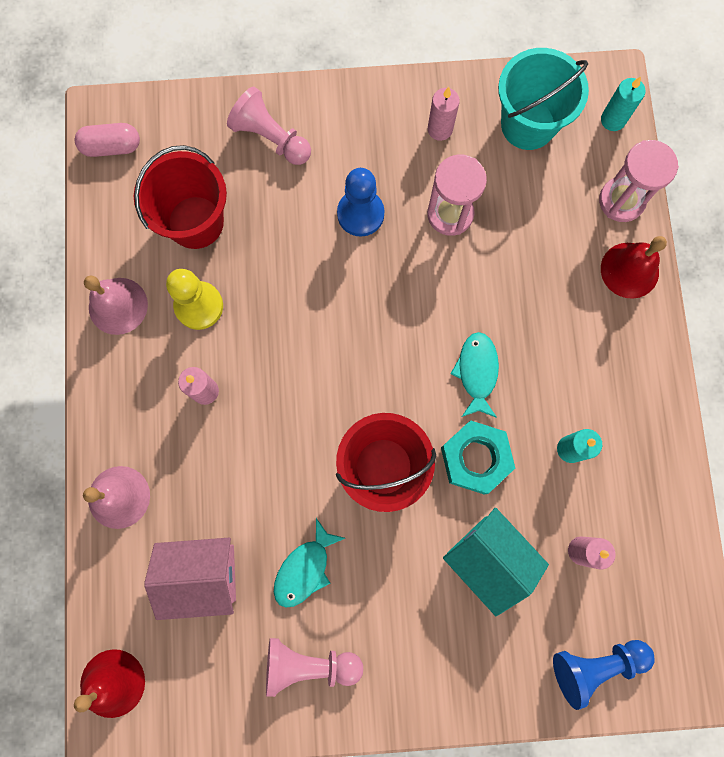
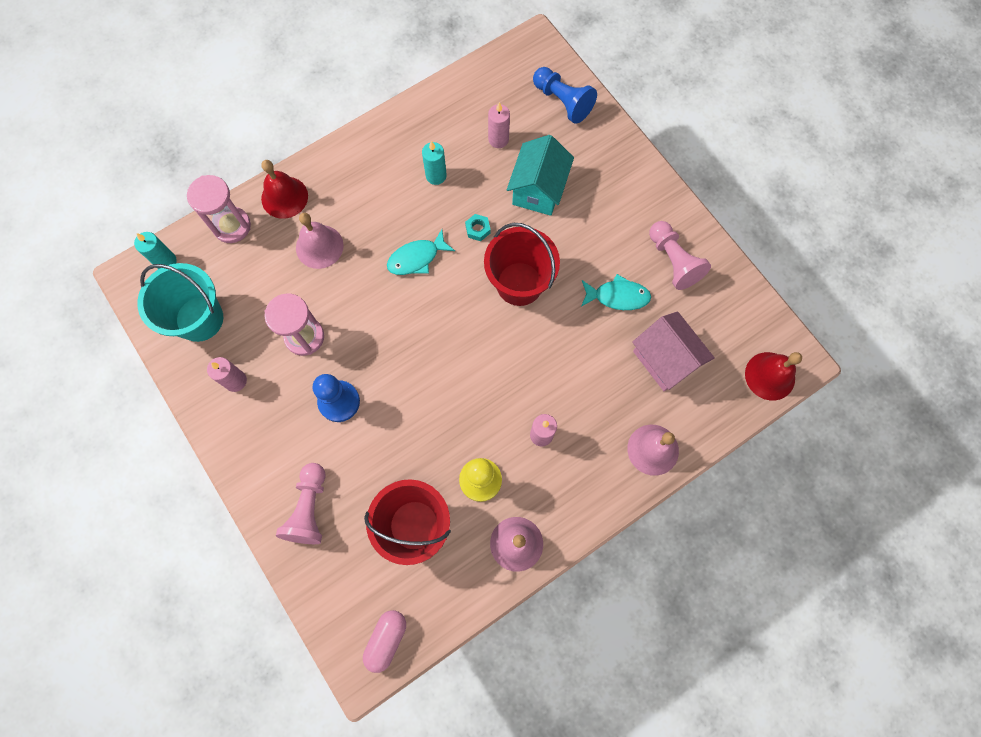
camera: 120 degrees left, 5 degrees down
(112, 147) = (386, 639): pink capsule -> pink capsule turned 60 degrees clockwise
(475, 458) = (478, 229): turquoise nut -> turquoise nut, size x0.47
(547, 277) = (319, 246): none -> pink bell

